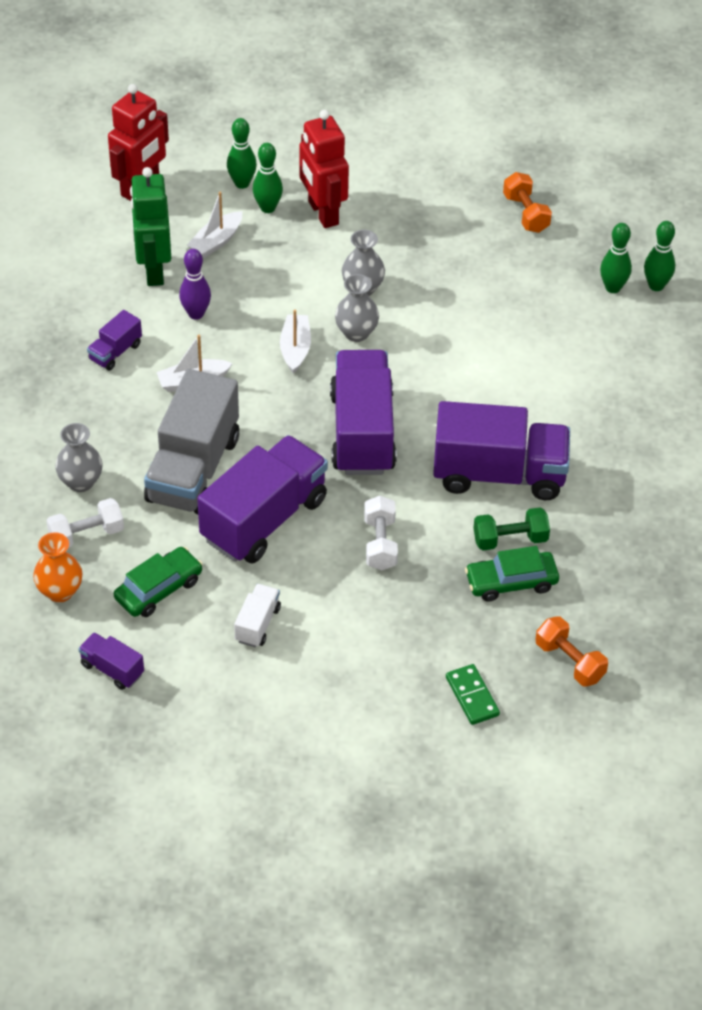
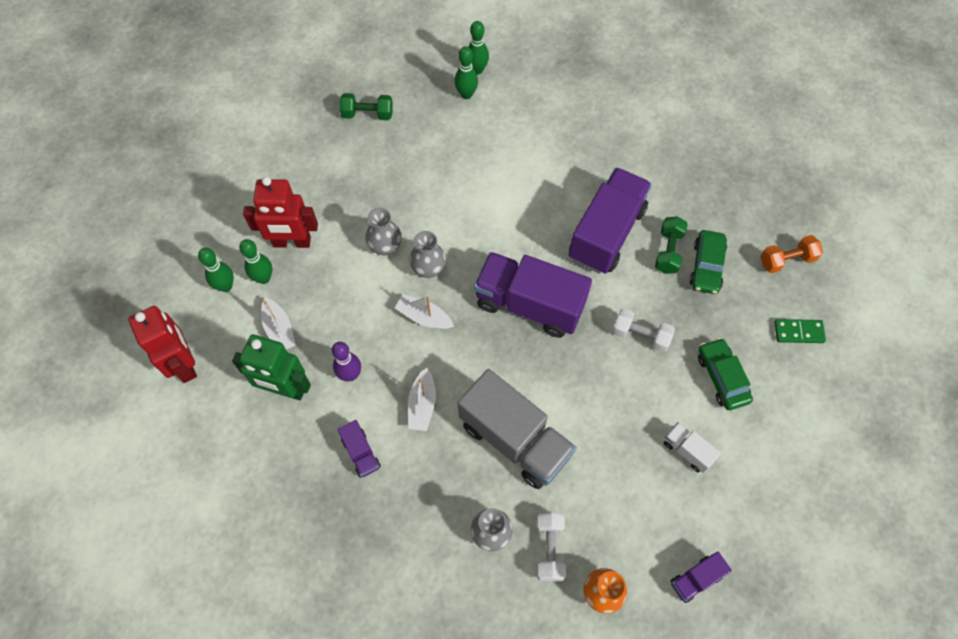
camera: 65 degrees left, 15 degrees up
(159, 589) = (627, 512): green car -> green car (722, 377)
(264, 519) = (586, 406): purple truck -> none
(526, 213) = (367, 114): orange dumbbell -> green dumbbell

